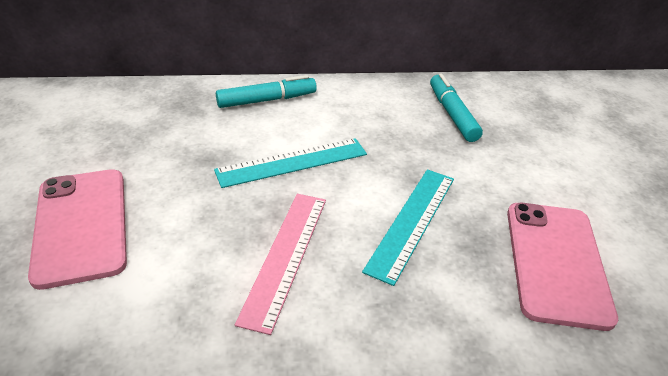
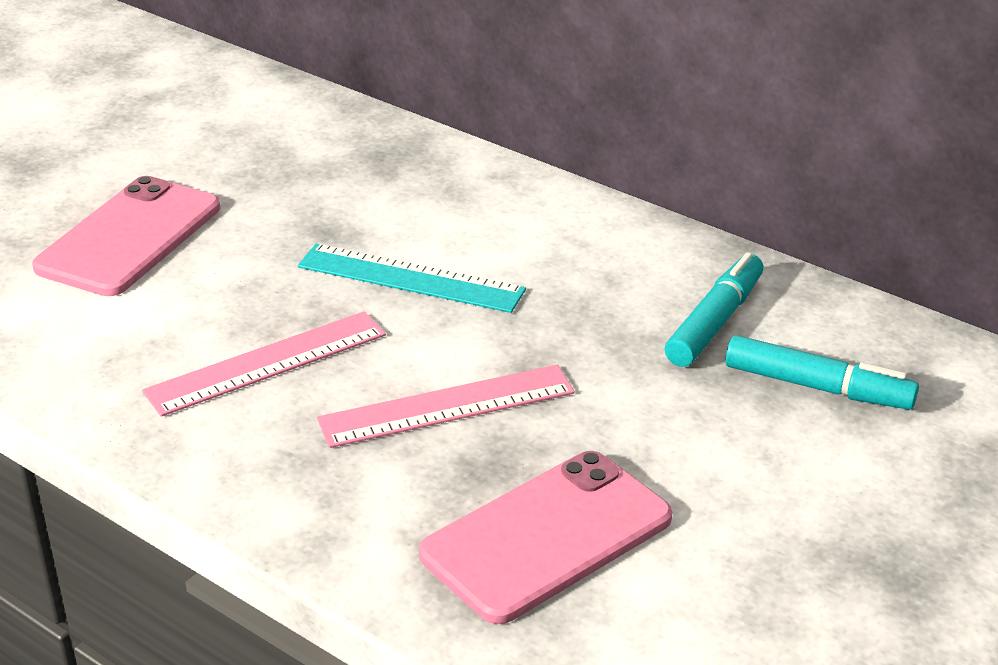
camera: 45 degrees right, 5 degrees down
(267, 100) = (488, 194): turquoise marker -> turquoise marker (818, 387)
(412, 222) = (447, 406): turquoise ruler -> pink ruler

